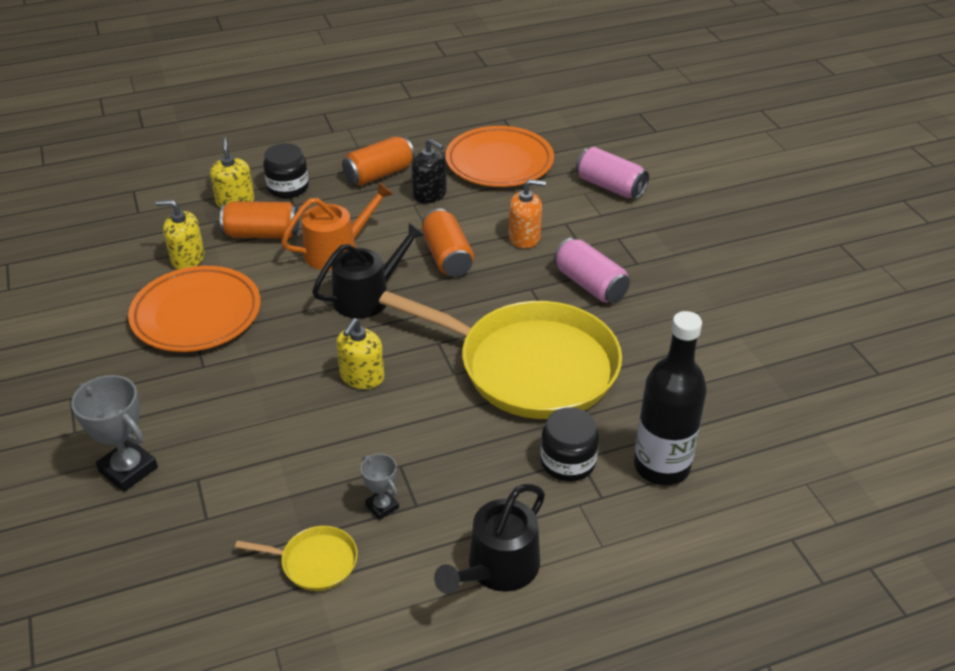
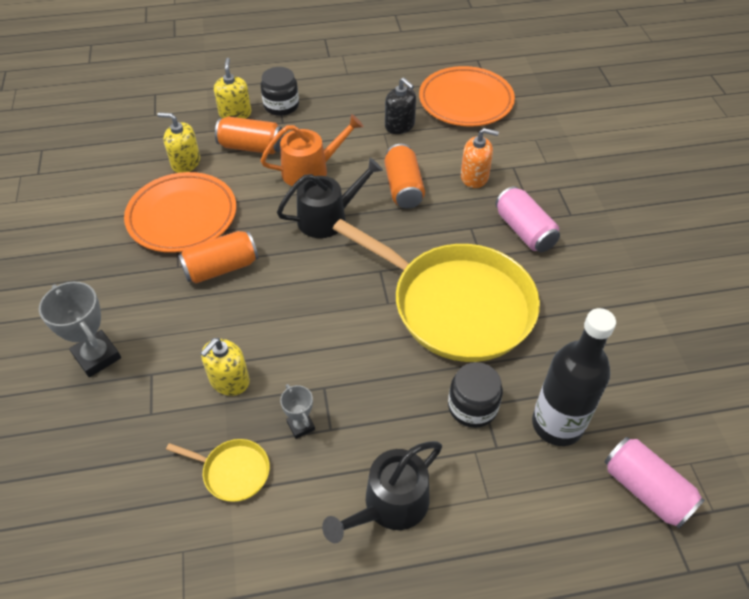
camera: 10 degrees right, 10 degrees up
(362, 377) = (308, 295): yellow soap dispenser -> yellow soap dispenser (229, 380)
(379, 174) = (360, 101): orange can -> orange can (221, 268)
(610, 186) = (560, 136): pink can -> pink can (646, 490)

